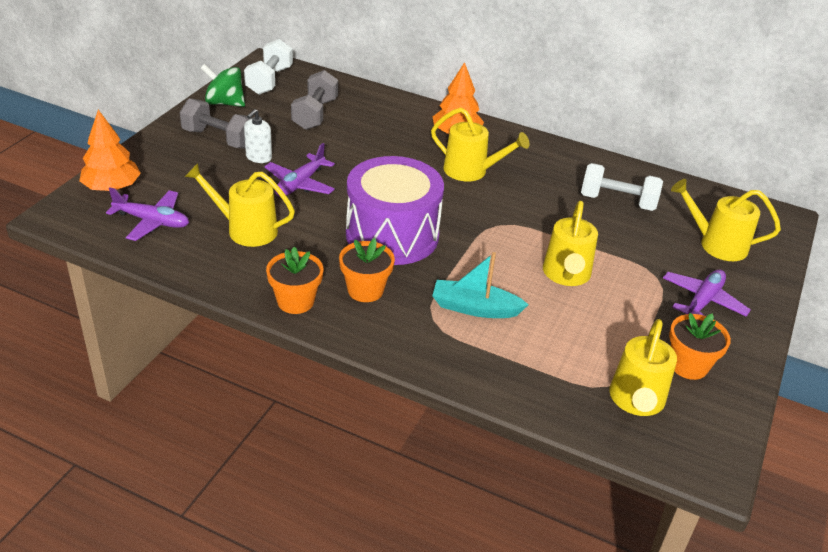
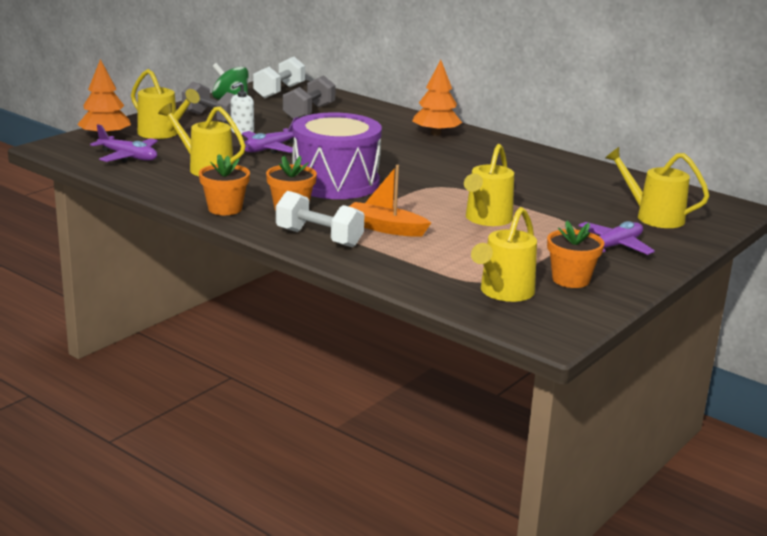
camera: 15 degrees right, 15 degrees down
(471, 171) = (435, 155): yellow watering can -> yellow watering can (162, 134)
(475, 308) = (385, 228): turquoise boat -> orange boat
(617, 201) = (569, 184): white dumbbell -> white dumbbell (319, 238)

